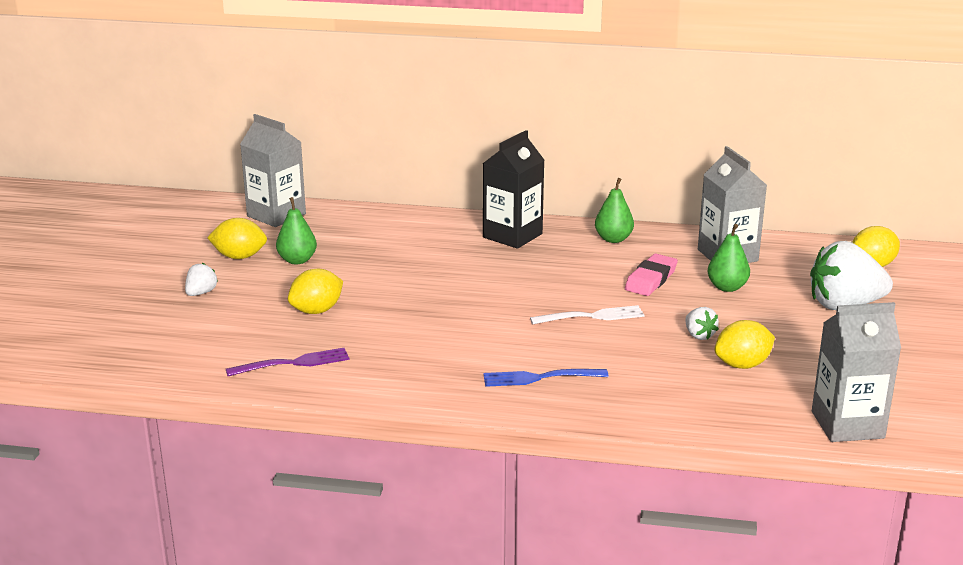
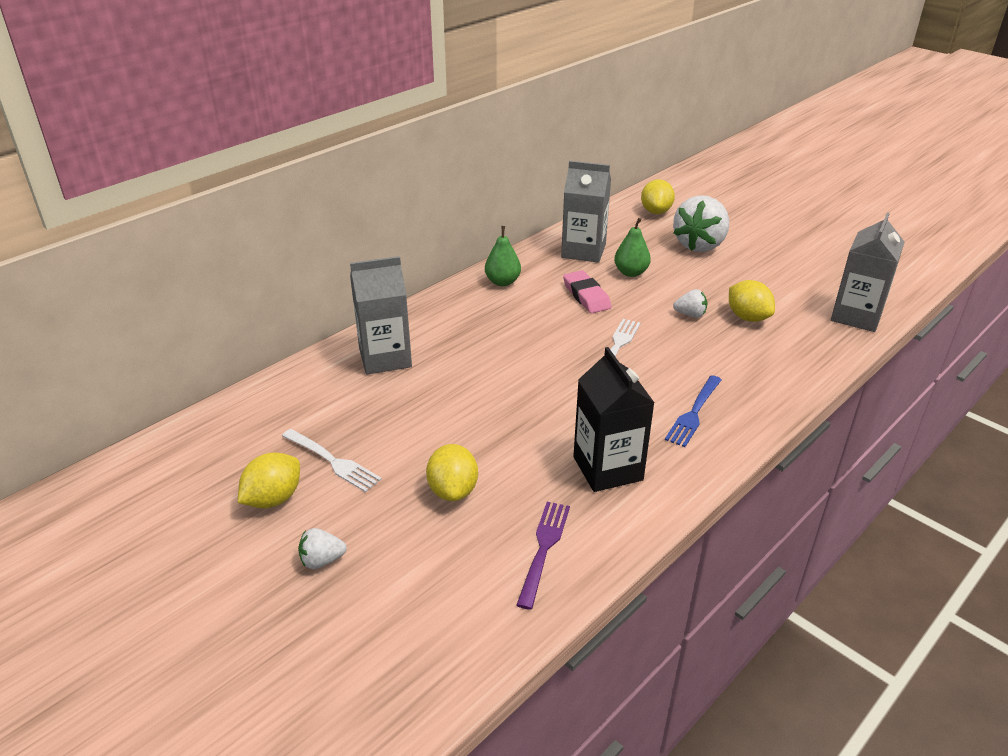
camera: 55 degrees left, 10 degrees up
(201, 293) = (322, 560): white strawberry -> white strawberry turned 75 degrees counterclockwise
(276, 215) = (212, 435): grey carton -> grey carton (385, 358)
(297, 260) = (332, 461): green pear -> white fork
(512, 235) = (438, 322): black carton -> black carton (607, 468)
(742, 365) = (747, 317): yellow lemon -> yellow lemon turned 45 degrees counterclockwise

